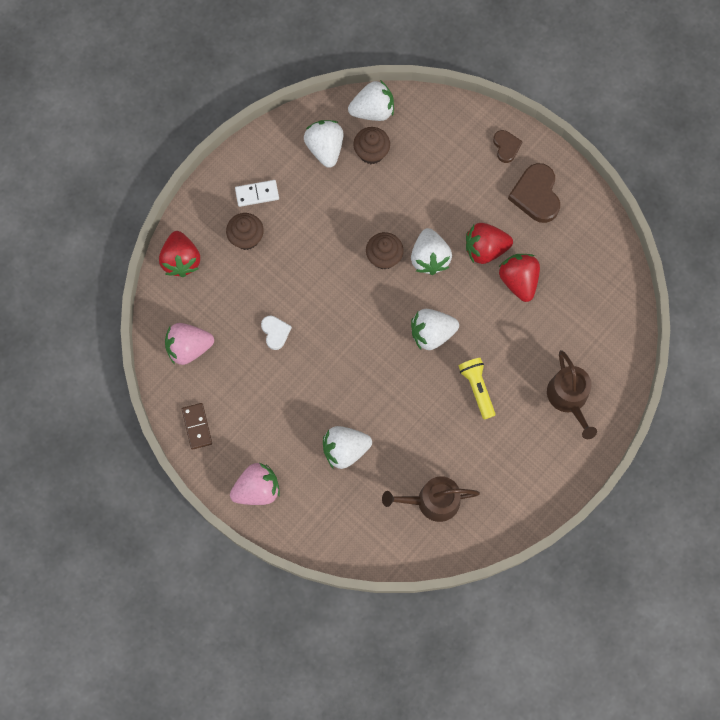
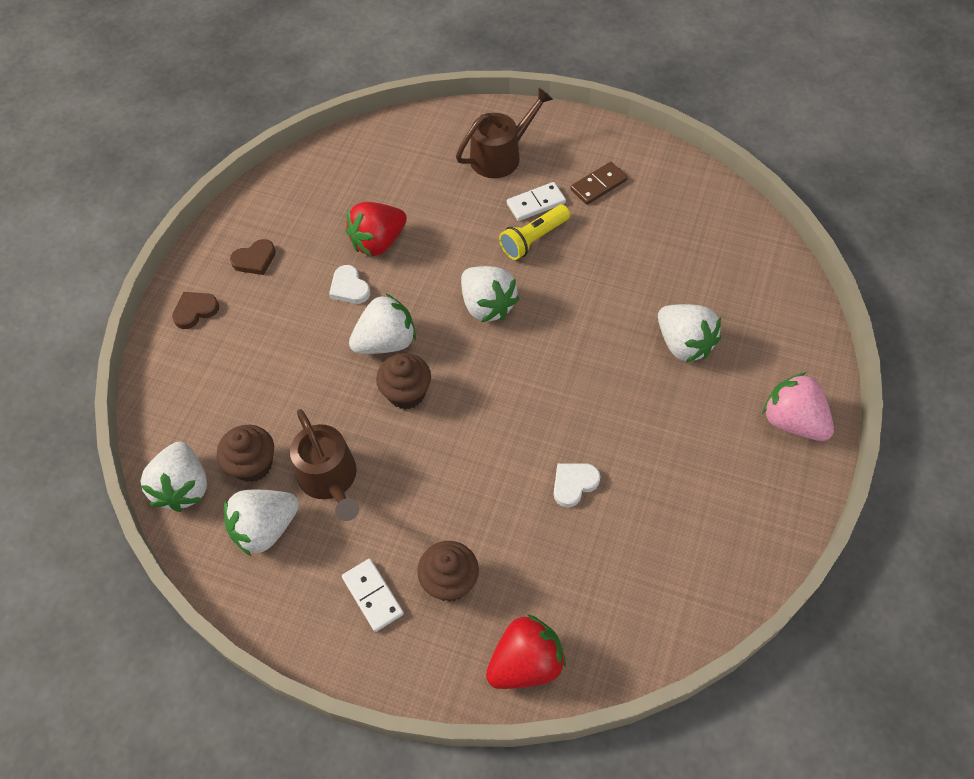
camera: 110 degrees left, 15 degrees down
(189, 348) = (654, 591): pink strawberry -> none
(197, 426) = (757, 530): brown domino -> brown domino (598, 185)
(373, 111) = (183, 487): white strawberry -> white strawberry turned 150 degrees counterclockwise
(432, 501) = (690, 237): brown watering can -> brown watering can (329, 478)
(485, 249) = (349, 288): red strawberry -> white heart
(510, 404) = (536, 203): none -> white domino
(536, 195) = (255, 259): brown heart -> brown heart, size x0.57

